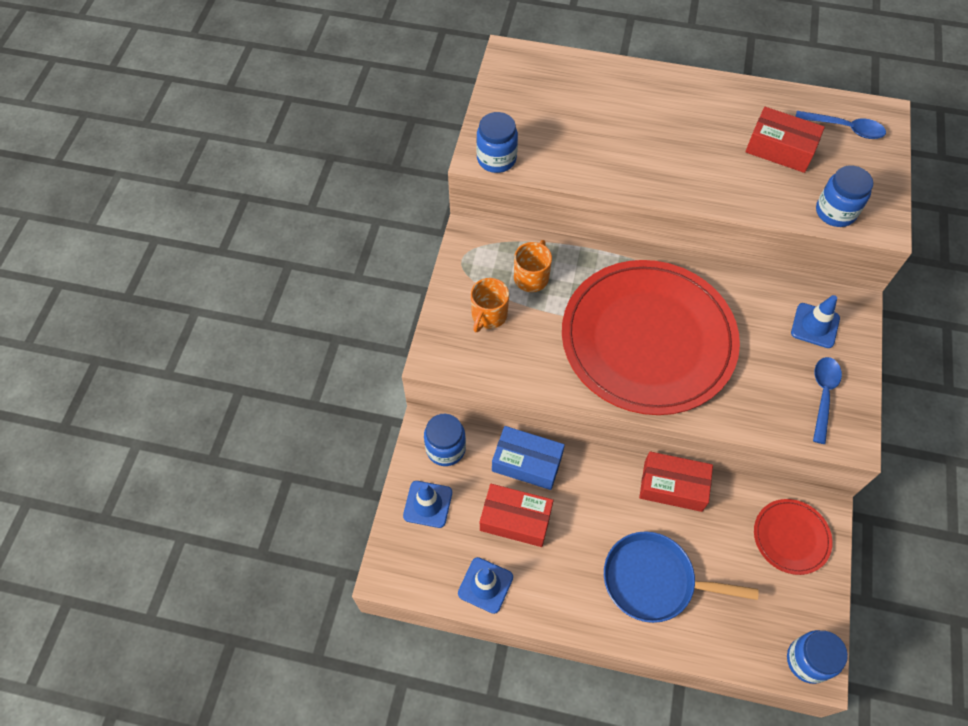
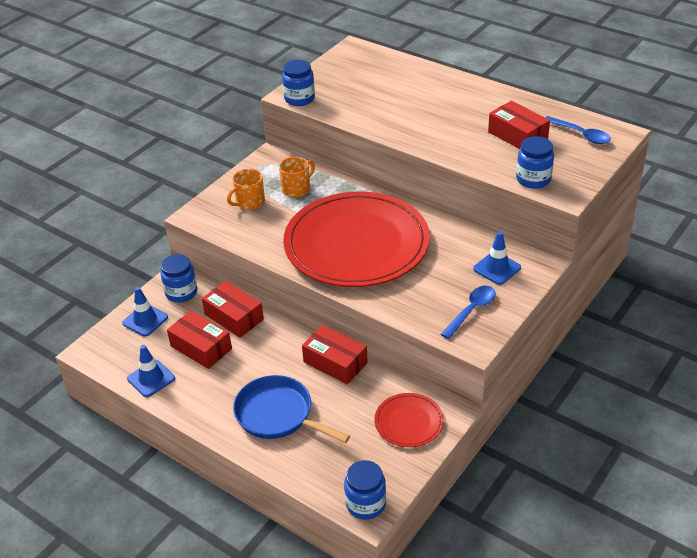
camera: 25 degrees right, 20 degrees down
(527, 463) = (234, 317): blue box -> red box

